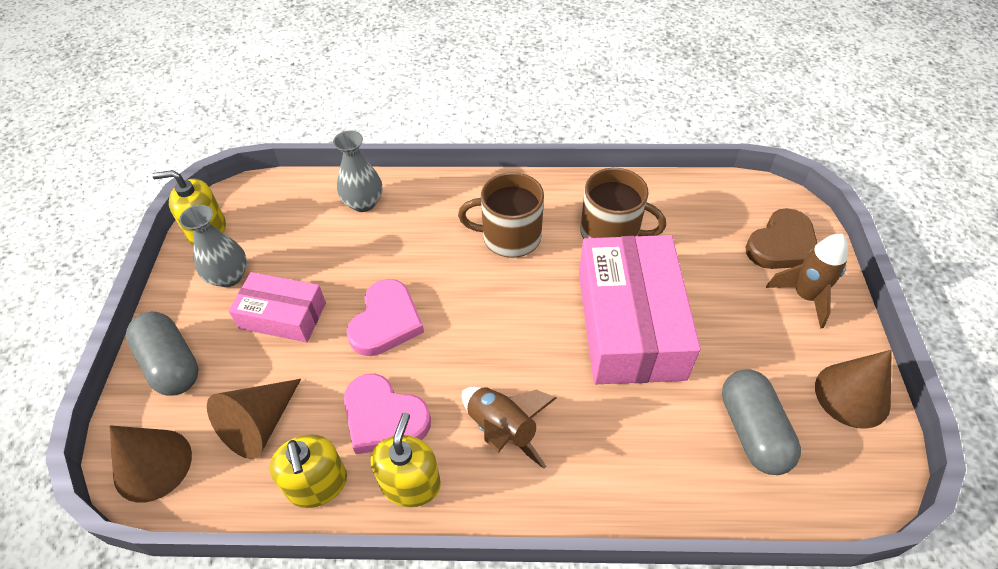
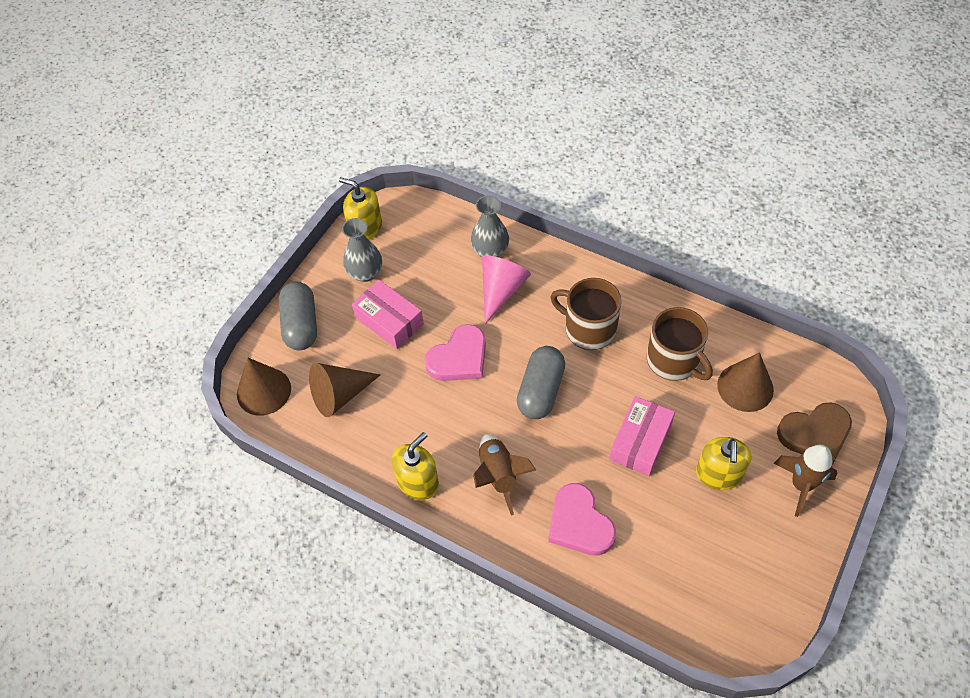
camera: 30 degrees right, 5 degrees up
(317, 484) = (358, 453): yellow soap dispenser -> yellow soap dispenser (718, 474)
(384, 417) = (422, 428): pink heart -> pink heart (579, 523)
(396, 236) = (501, 290): none -> pink cone
(630, 324) = (640, 442): pink box -> pink box, size x0.56
(752, 431) = (681, 564): grey capsule -> grey capsule (540, 391)
(852, 395) = (780, 577): brown cone -> brown cone (745, 387)

